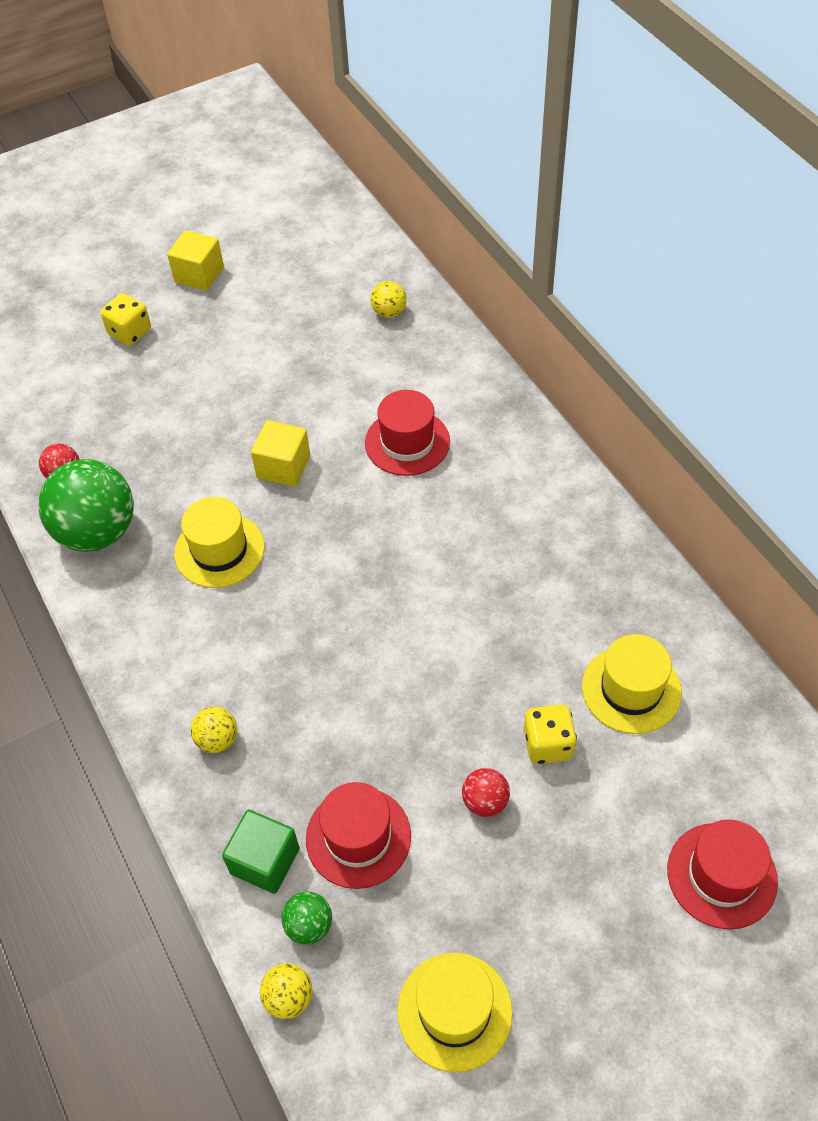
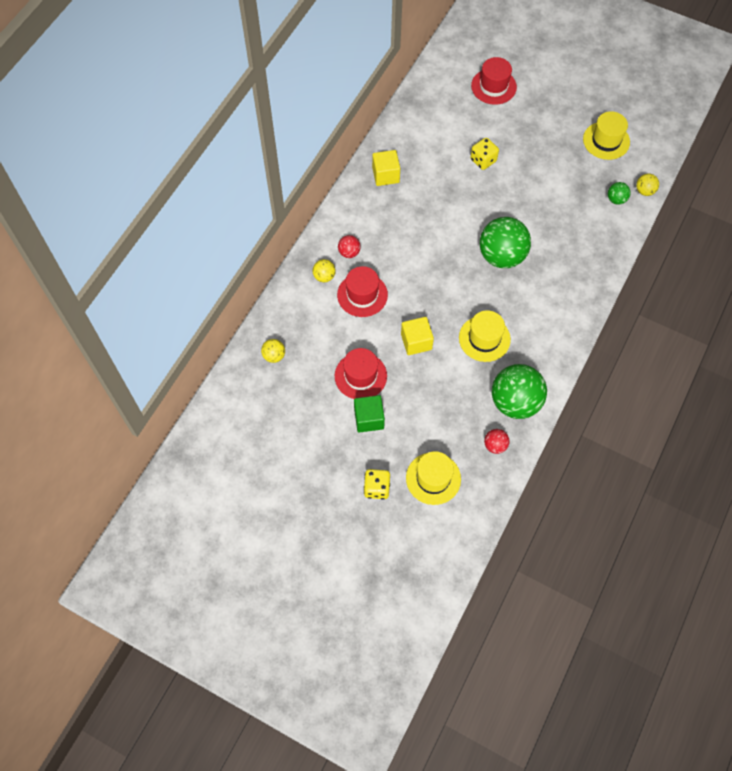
camera: 125 degrees left, 10 degrees up
(199, 275) = (306, 482): yellow cube -> yellow cube (385, 175)
(217, 739) = (573, 276): yellow ball -> yellow ball (324, 276)
(265, 861) = (606, 228): green cube -> green cube (369, 419)
(336, 656) = (501, 256): none -> green ball
(358, 837) = (571, 203): red hat -> red hat (360, 376)
(485, 801) = (523, 169): red ball -> red ball (349, 252)
(631, 689) = (436, 144): yellow hat -> yellow hat (433, 478)

